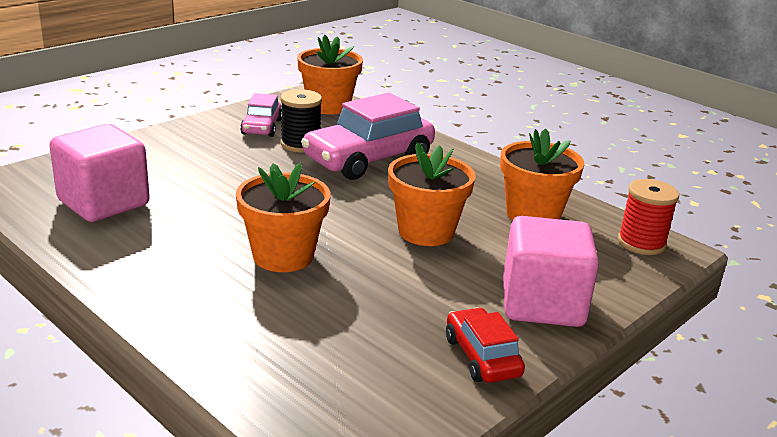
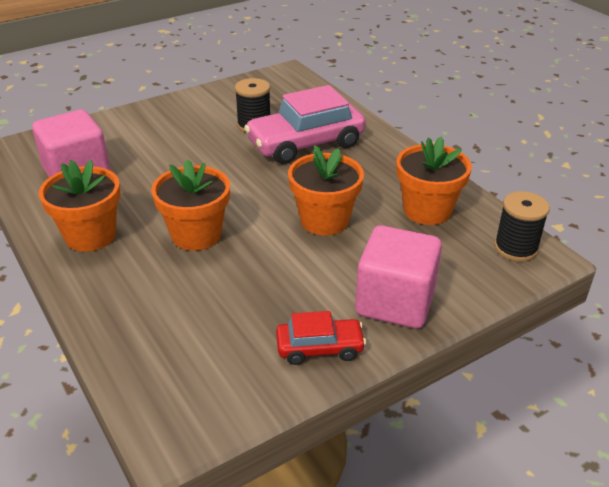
camera: 15 degrees right, 10 degrees up
(262, 127) = (229, 106): pink car -> none
(328, 106) = (293, 87): orange flower pot -> orange flower pot (90, 235)
(482, 357) = (319, 348): red car -> red car turned 90 degrees clockwise
(641, 243) = (515, 248): red spool -> black spool

